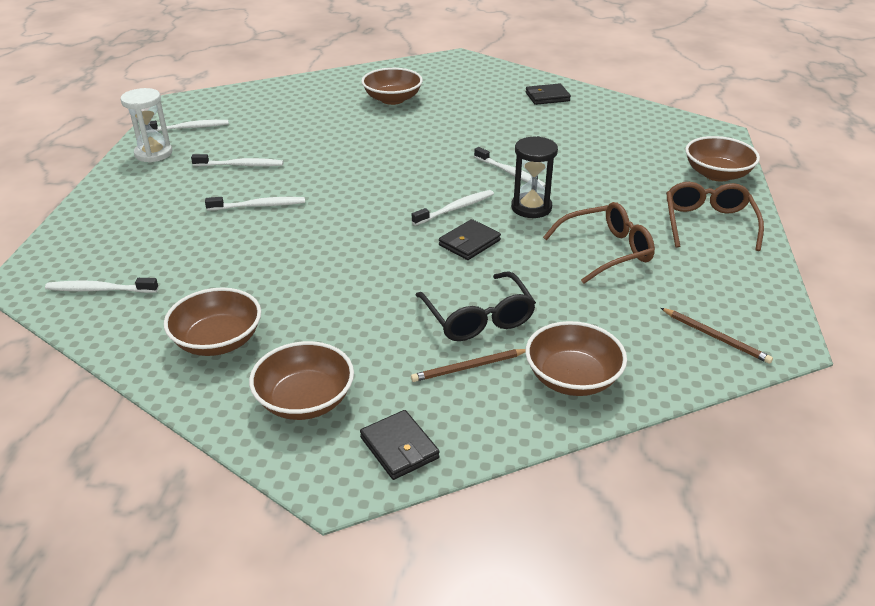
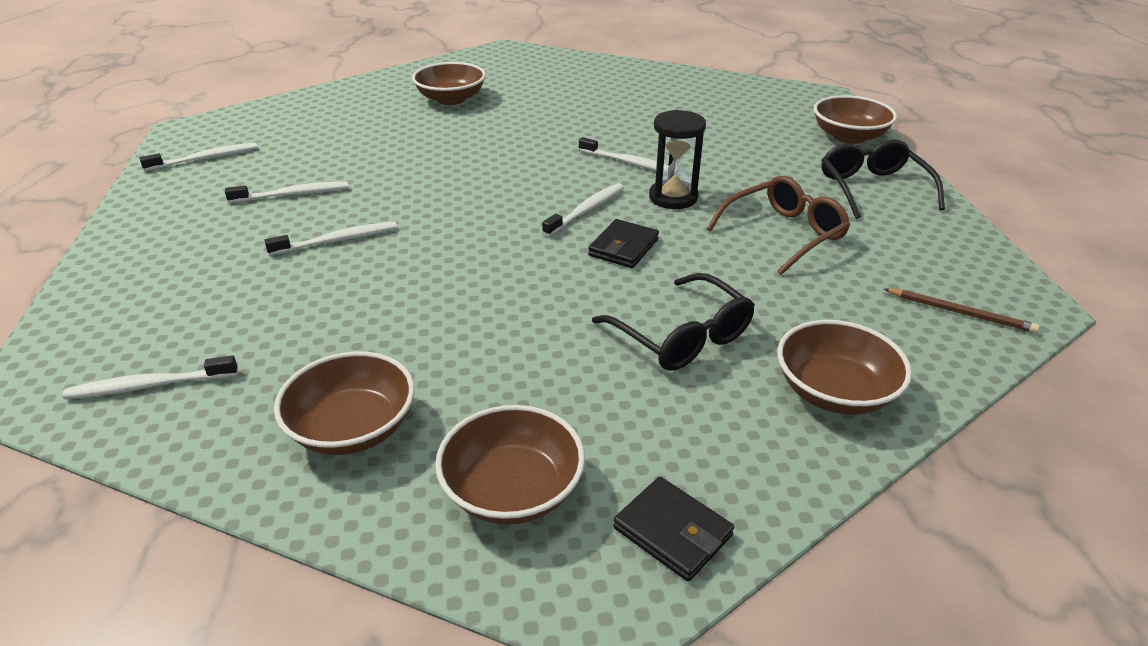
camera: 15 degrees left, 0 degrees up
(153, 153) = (167, 195): white hourglass -> none
(468, 367) = (703, 402): brown pencil -> none
(547, 97) = (625, 79): black wallet -> none
(708, 223) = (873, 189): brown glasses -> black glasses

